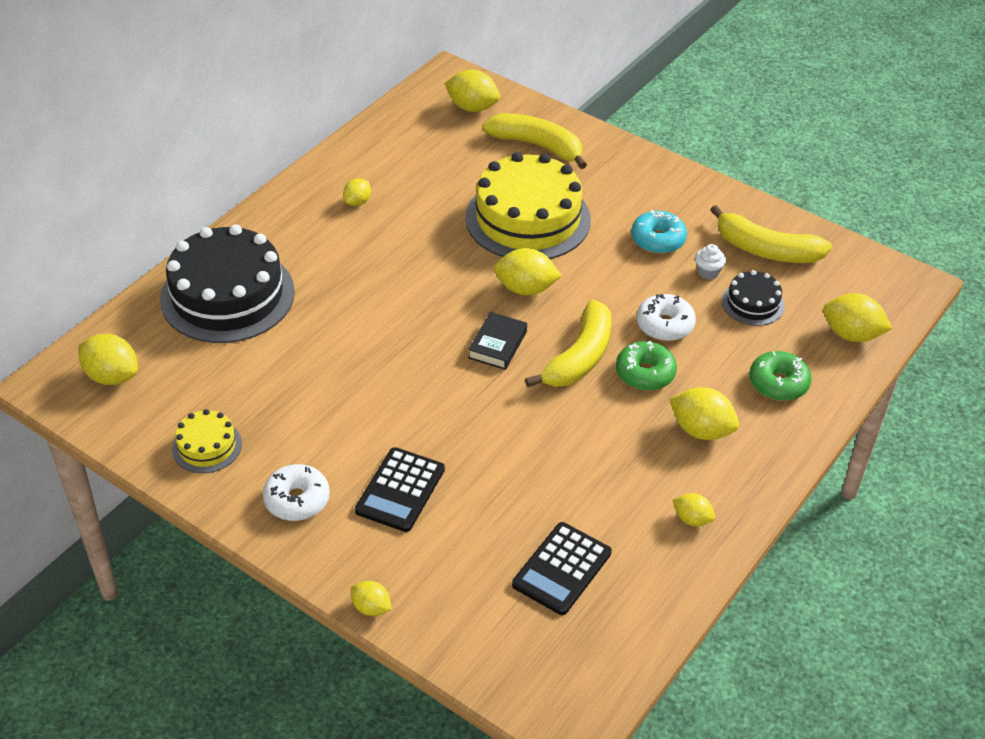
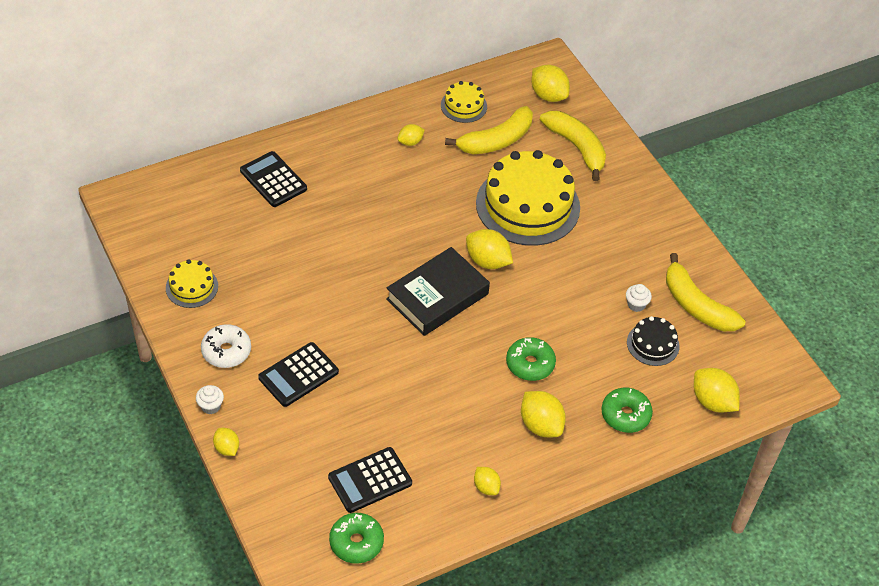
camera: 25 degrees right, 5 degrees up
(112, 376) = (161, 209): yellow lemon -> none
(227, 295) = (273, 180): black cake -> black calculator
(319, 569) = (210, 406): none -> white cupcake
(390, 147) = (463, 106): none -> yellow cake
(497, 345) = (437, 296): black book -> black book, size x1.82
(579, 357) = (490, 331): yellow banana -> yellow banana (496, 141)
(595, 644) = (356, 542): none -> green donut
(658, 240) = (616, 262): turquoise donut -> none
(664, 325) = (572, 333): white donut -> none

